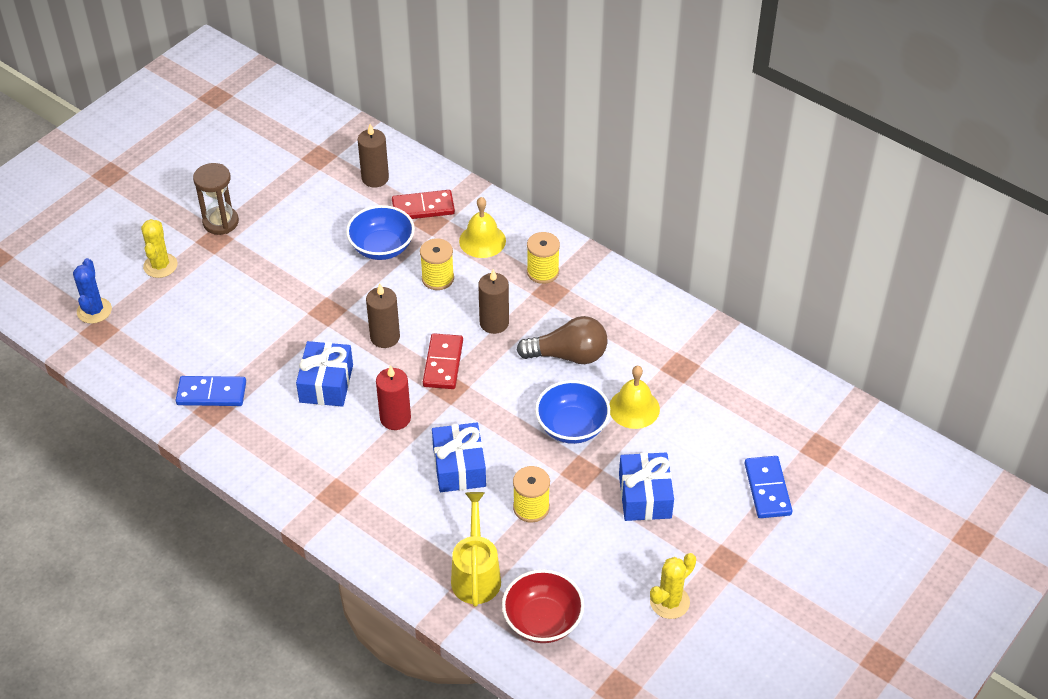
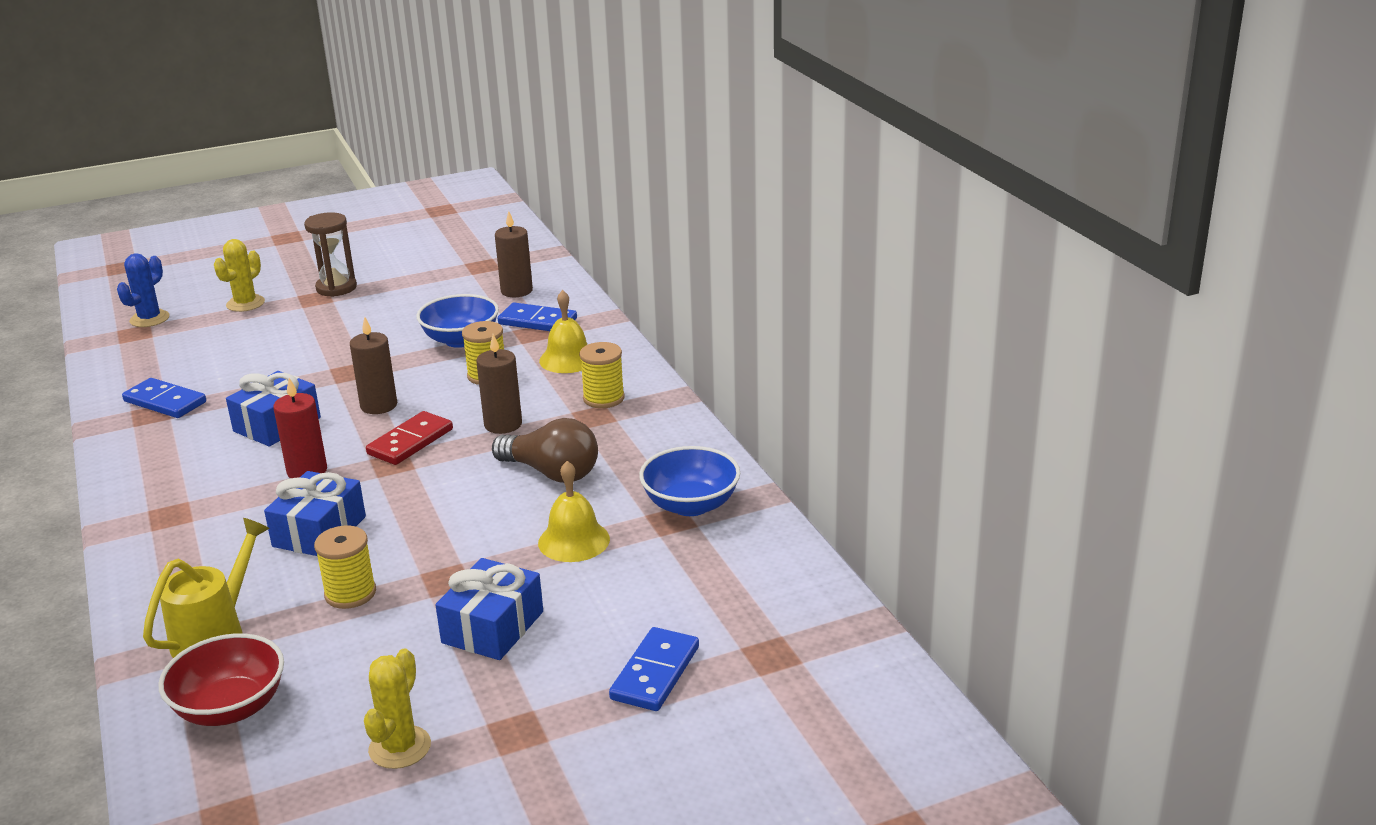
camera: 30 degrees right, 20 degrees down
(423, 207) = (537, 321): red domino -> blue domino
(572, 427) = (483, 535): blue bowl -> blue bowl (691, 505)
(669, 602) = (400, 747): yellow cactus -> yellow cactus turned 60 degrees counterclockwise

